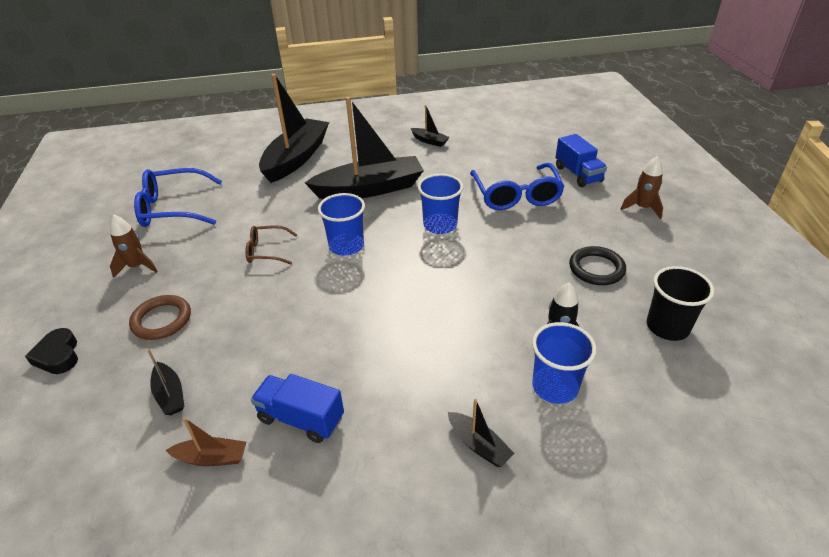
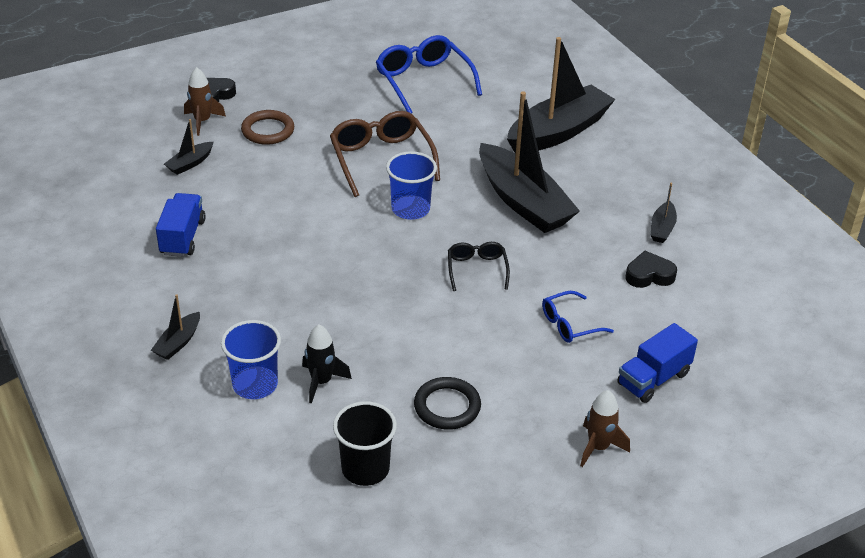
camera: 70 degrees right, 0 degrees up
(137, 267) = (329, 93): brown rocket -> brown rocket (202, 121)
(211, 458) = (137, 203): brown boat -> none
(266, 251) = (381, 160): brown glasses -> brown glasses, size x1.79
(296, 158) = (558, 132): black boat -> black boat turned 45 degrees counterclockwise
(440, 225) = (477, 269): blue cup -> black glasses
(475, 155) = (649, 275): none -> black heart
(516, 195) = (569, 324): blue glasses -> blue glasses, size x0.56

